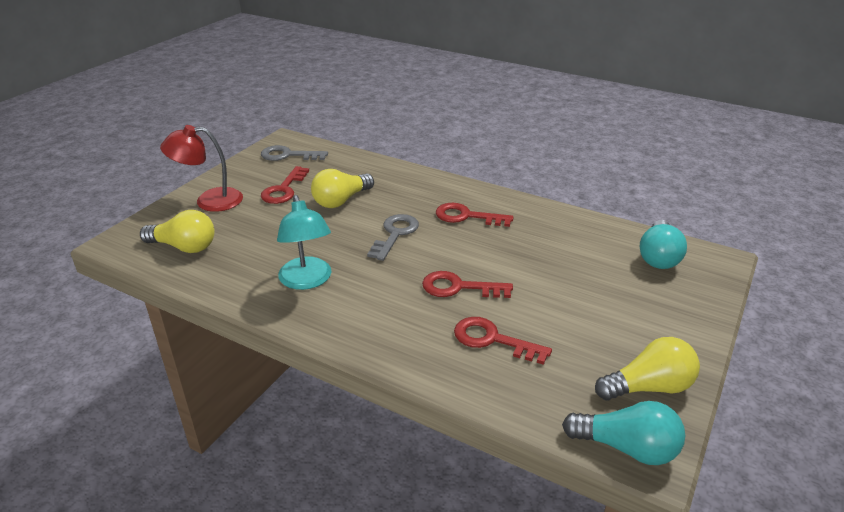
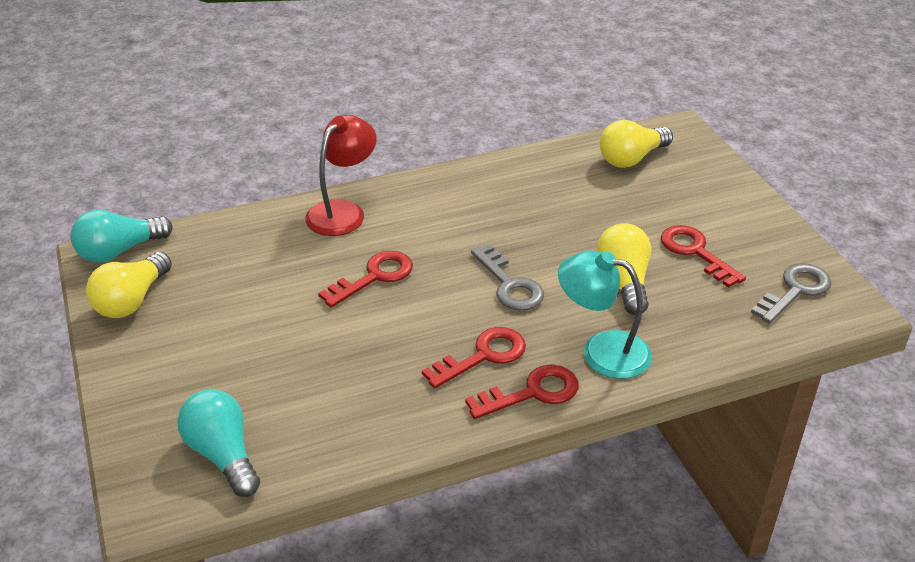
camera: 130 degrees right, 5 degrees up
(209, 201) = (717, 197): red lamp -> red lamp (343, 211)
(307, 281) = (495, 200): turquoise lamp -> turquoise lamp (602, 351)
(493, 340) = (289, 256): red key -> red key (532, 392)

